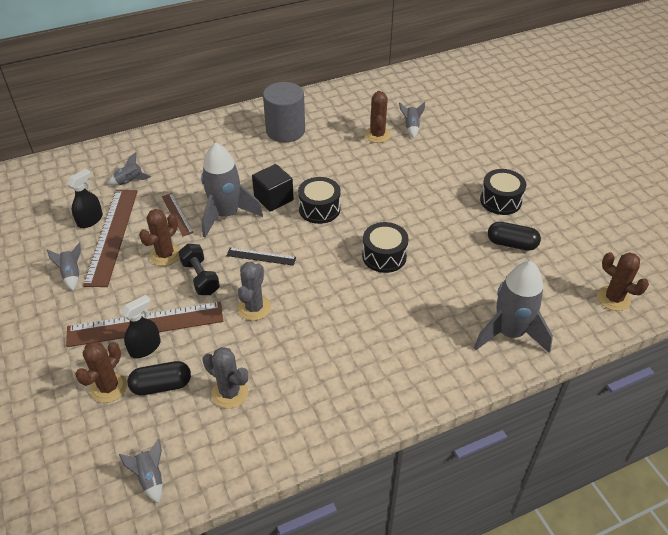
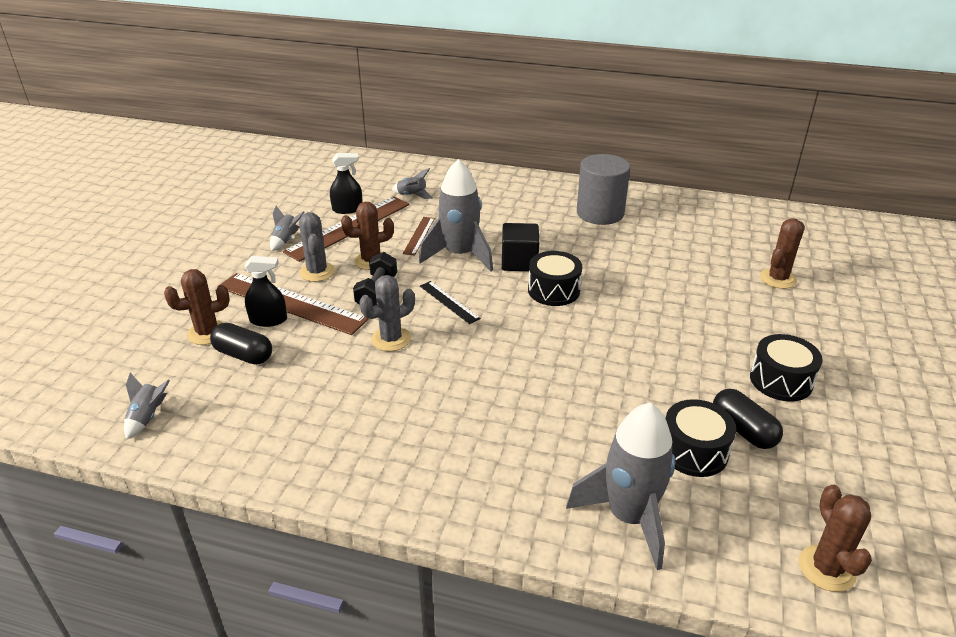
camera: 40 degrees right, 10 degrees down
(230, 393) = (285, 393): grey cactus -> grey cactus (317, 272)
(377, 135) = (696, 255): brown cactus -> brown cactus (777, 279)
(384, 256) = (571, 363): black drum -> black drum (693, 451)
(411, 127) = (747, 264): grey rocket -> none

